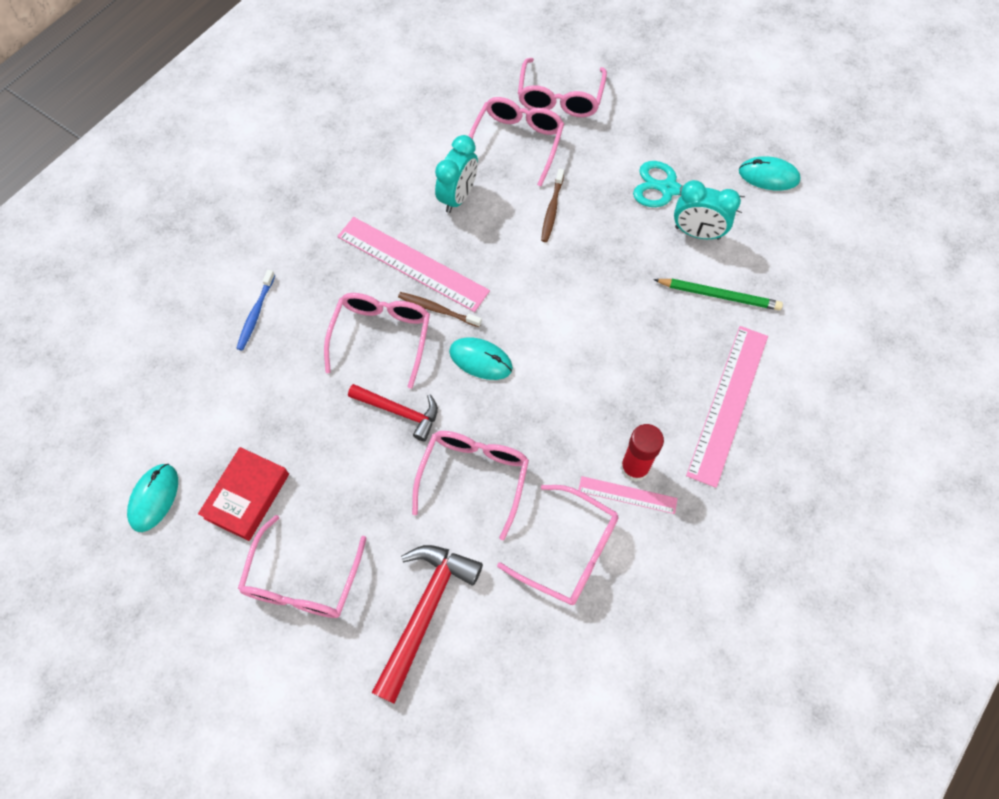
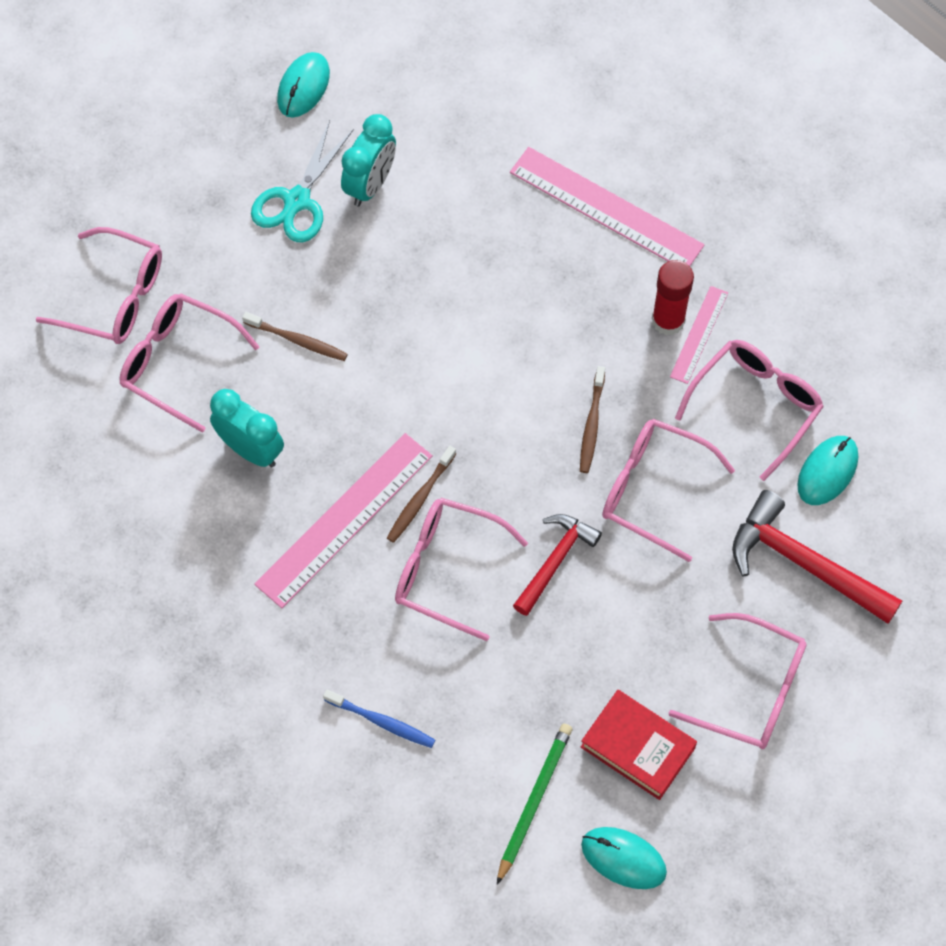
camera: 80 degrees left, 0 degrees up
(480, 360) = (501, 459): turquoise mouse -> turquoise mouse (827, 471)
(524, 421) = (591, 425): none -> brown toothbrush
(718, 295) = (463, 183): green pencil -> green pencil (534, 802)

